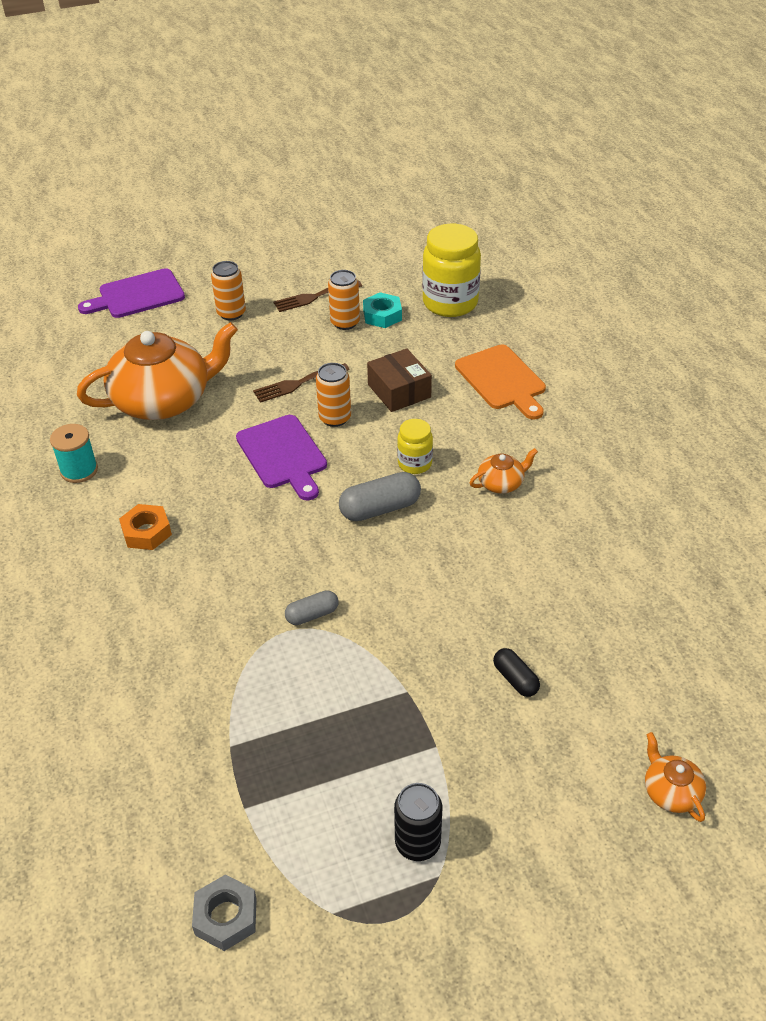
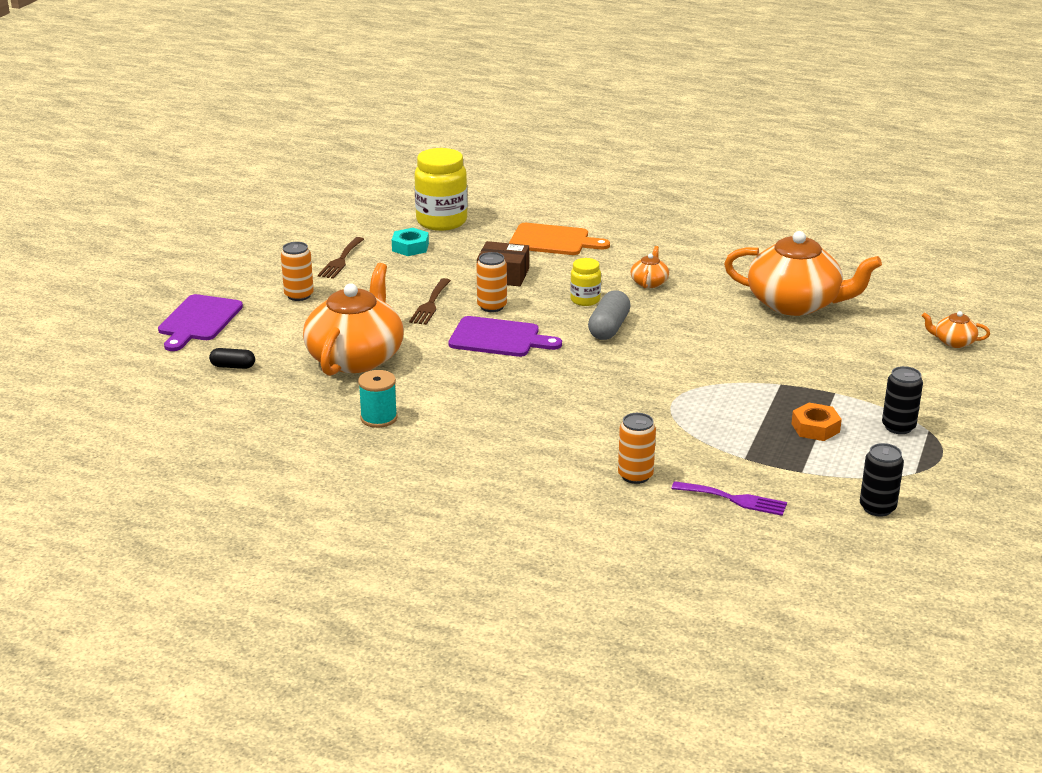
camera: 50 degrees left, 15 degrees down
(142, 782) = (734, 499): none -> purple fork
(146, 532) = (495, 416): orange nut -> orange nut (815, 428)
(226, 917) = (877, 508): grey nut -> black can
(312, 615) = (671, 388): grey capsule -> none
(345, 322) = (393, 262): orange can -> orange can (635, 475)
(515, 679) = (817, 348): black capsule -> black capsule (233, 366)
(591, 608) = (795, 304): none -> orange teapot

